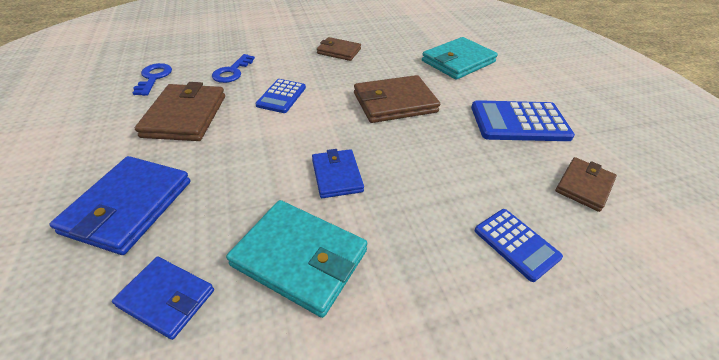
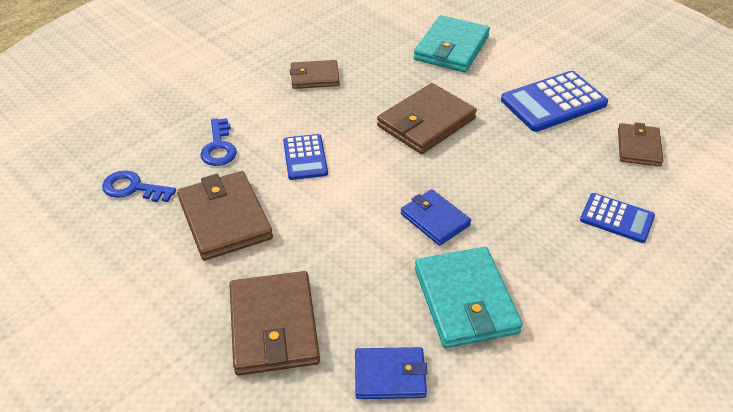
camera: 25 degrees left, 0 degrees up
(129, 207) = (274, 326): blue wallet -> brown wallet
(154, 78) = (133, 188): blue key -> blue key turned 45 degrees counterclockwise
(300, 258) = (465, 300): turquoise wallet -> turquoise wallet turned 75 degrees clockwise

